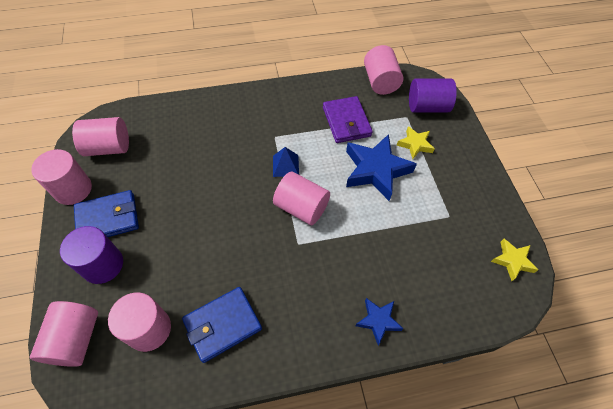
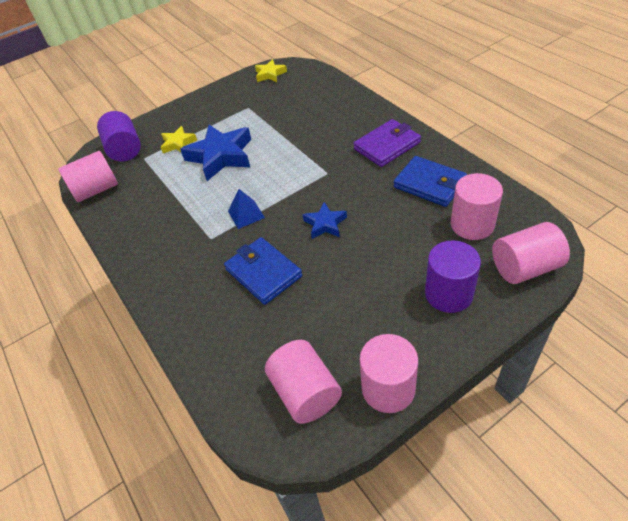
camera: 105 degrees left, 10 degrees down
(108, 218) = (399, 324): blue wallet -> blue wallet (263, 273)
(301, 207) = (289, 185): pink cylinder -> none
(346, 122) = (166, 194): purple wallet -> purple wallet (387, 146)
(378, 321) = (360, 113): blue star -> blue star (325, 224)

